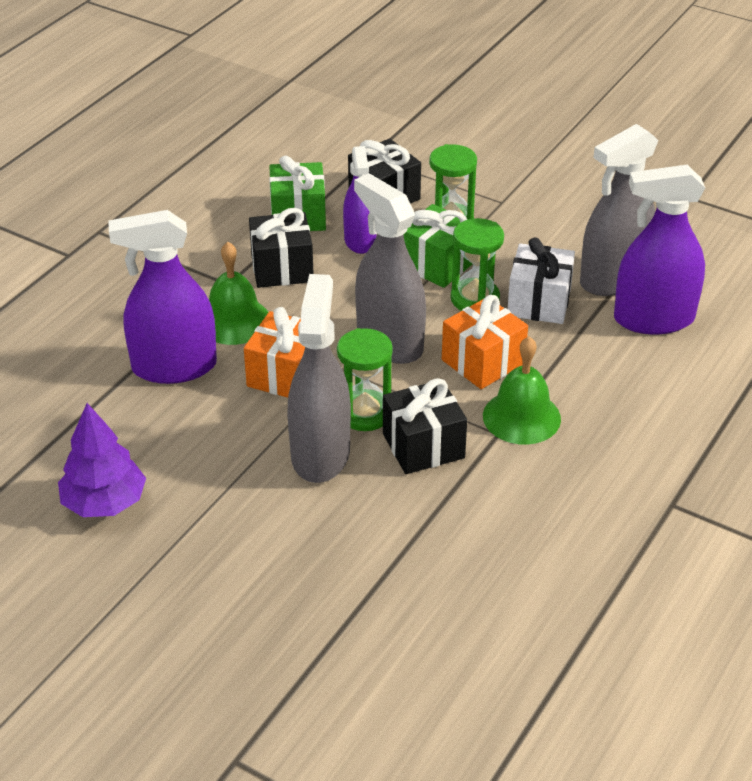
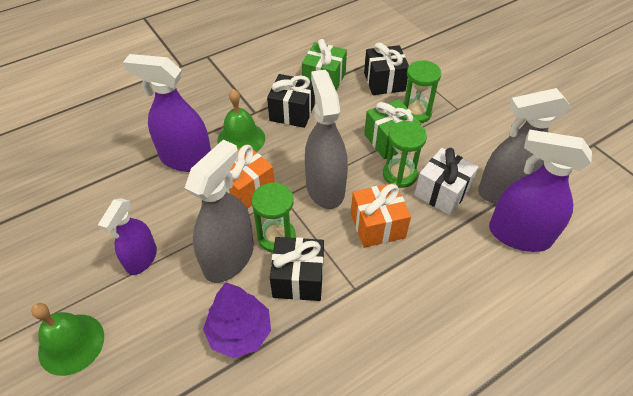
camera: 25 degrees right, 10 degrees up
(104, 503) = (80, 242): purple tree -> purple tree (239, 332)
(360, 240) = (351, 108): purple spray bottle -> purple spray bottle (141, 259)
(521, 417) = (379, 282): green bell -> green bell (71, 344)

